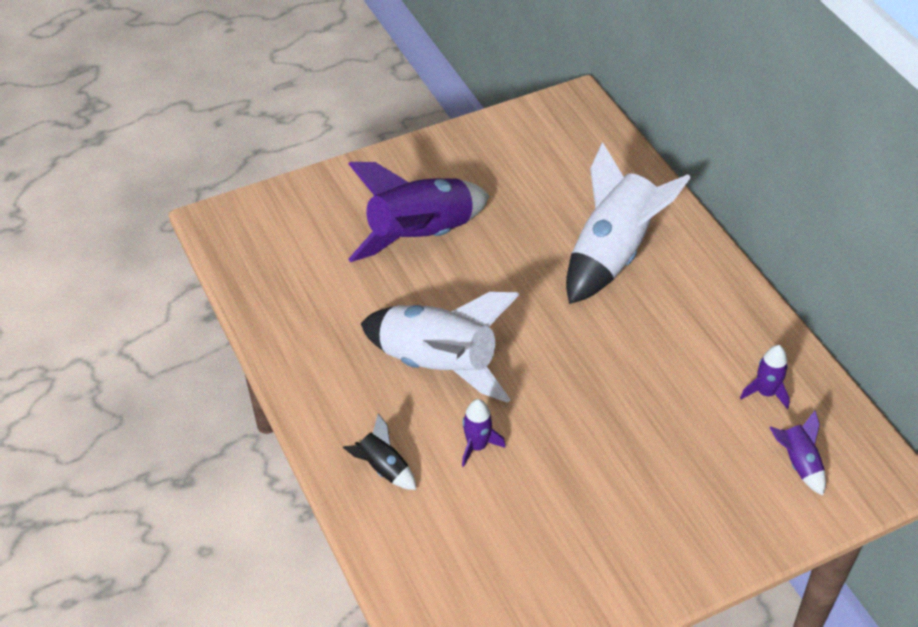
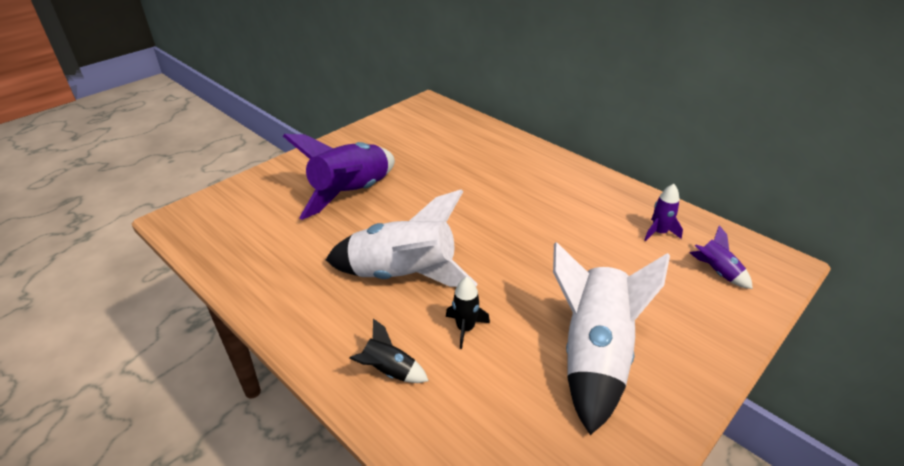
camera: 20 degrees left, 10 degrees down
(477, 446) = (465, 328): purple rocket -> black rocket
(612, 254) = (499, 175): white rocket -> white rocket (594, 357)

